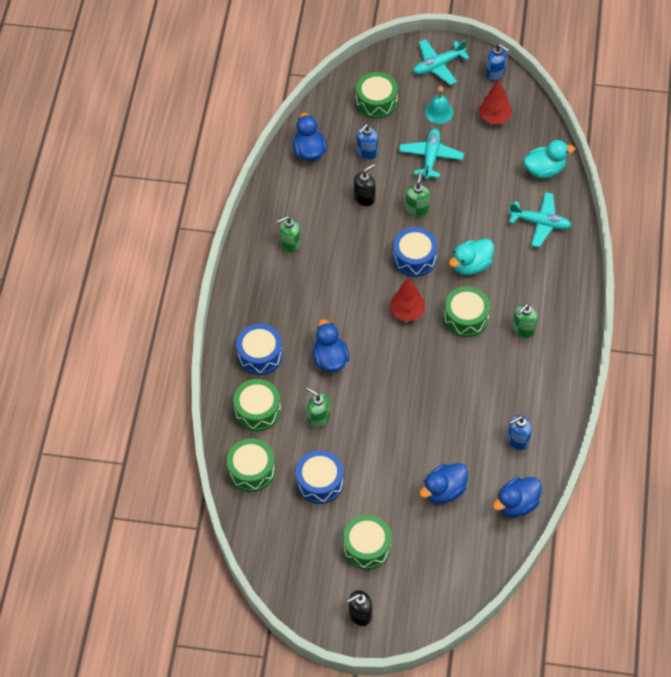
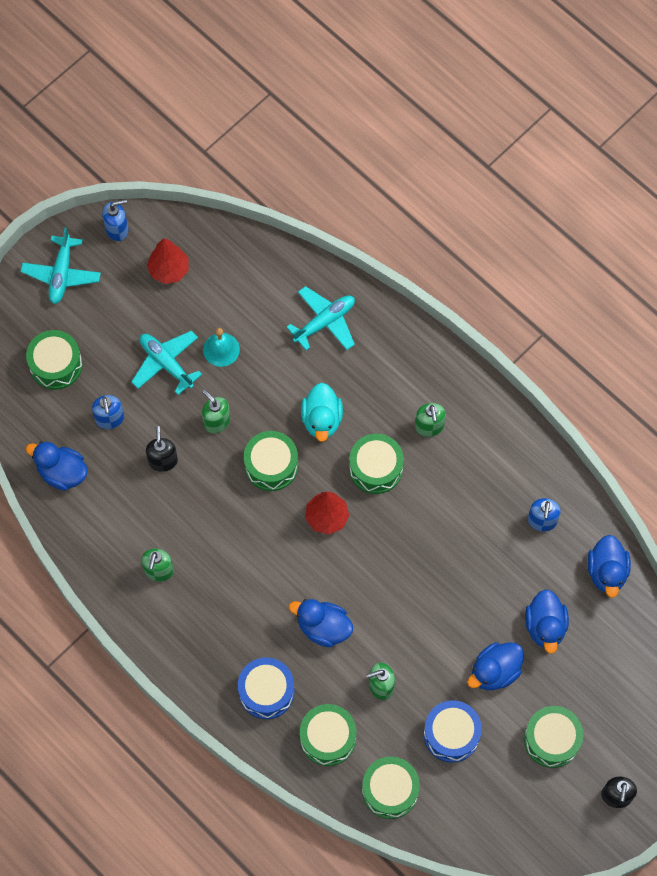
camera: 55 degrees left, 10 degrees up
(385, 480) = (495, 672): none -> blue duck
(414, 258) = (271, 465): blue drum -> green drum
(439, 112) = (118, 316): turquoise bell -> turquoise bell (221, 349)
(544, 170) = (268, 272): turquoise duck -> none

